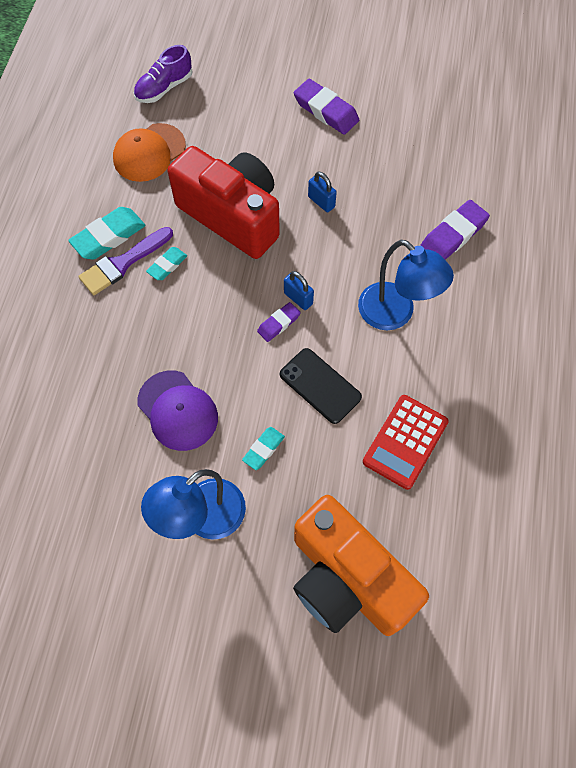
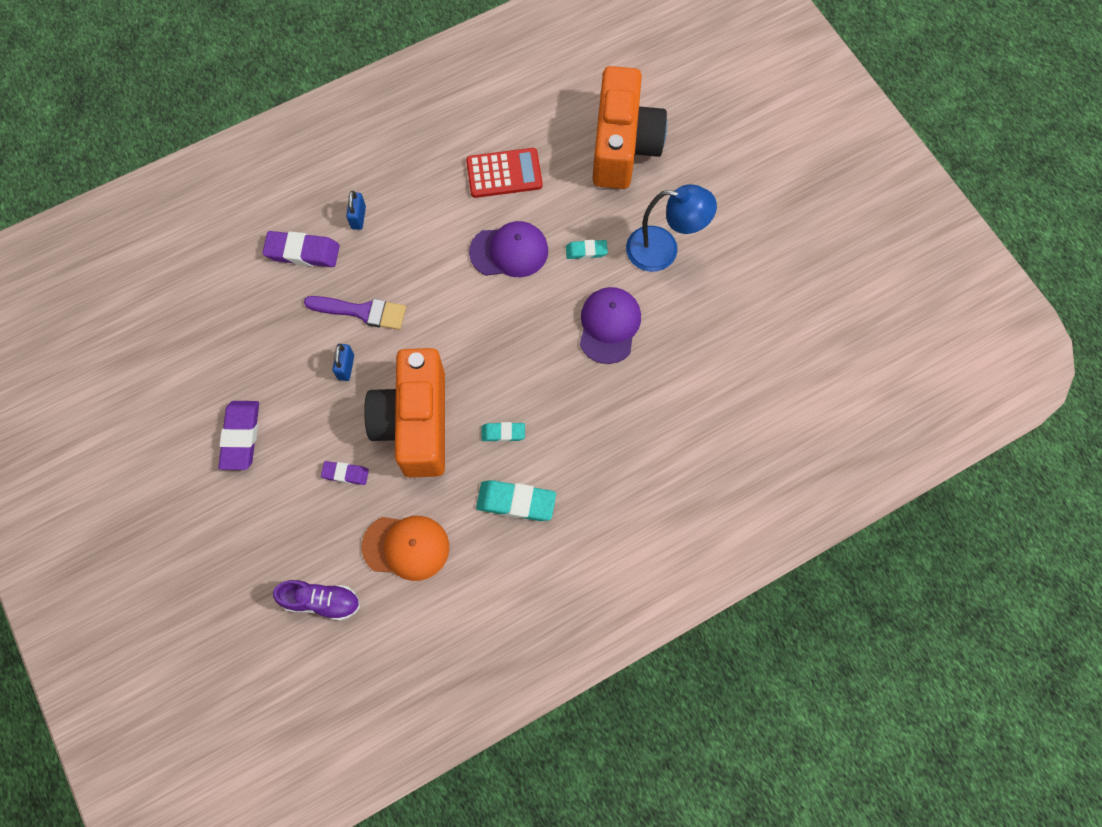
camera: 130 degrees left, 5 degrees up
(123, 263) = (530, 468): purple brush -> purple brush (362, 311)
(232, 216) = (415, 423): red camera -> orange camera
(278, 323) = (484, 314): purple eraser -> purple eraser (345, 474)
(298, 298) = (451, 317): blue padlock -> blue padlock (358, 217)
(320, 386) = (509, 251): black phone -> purple cap
(395, 314) = (409, 244): blue lamp -> none

